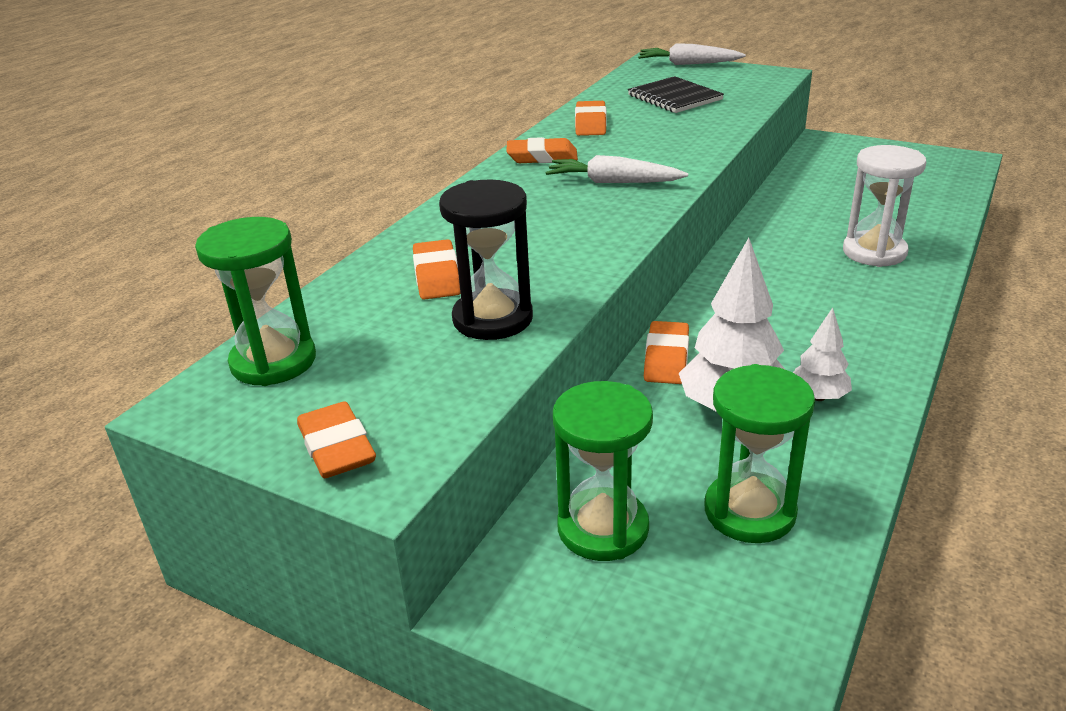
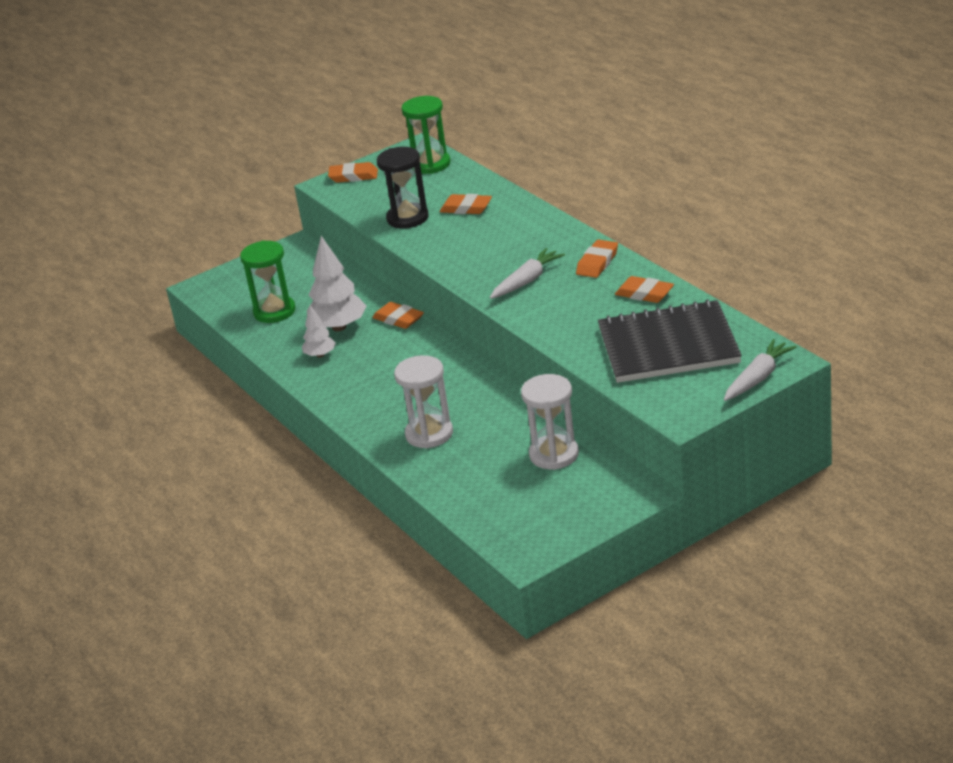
camera: 120 degrees right, 0 degrees up
(603, 528) = (304, 275): green hourglass -> none
(674, 97) = (668, 345): black notebook -> black notebook, size x1.76
(820, 183) = (554, 455): none -> white hourglass

